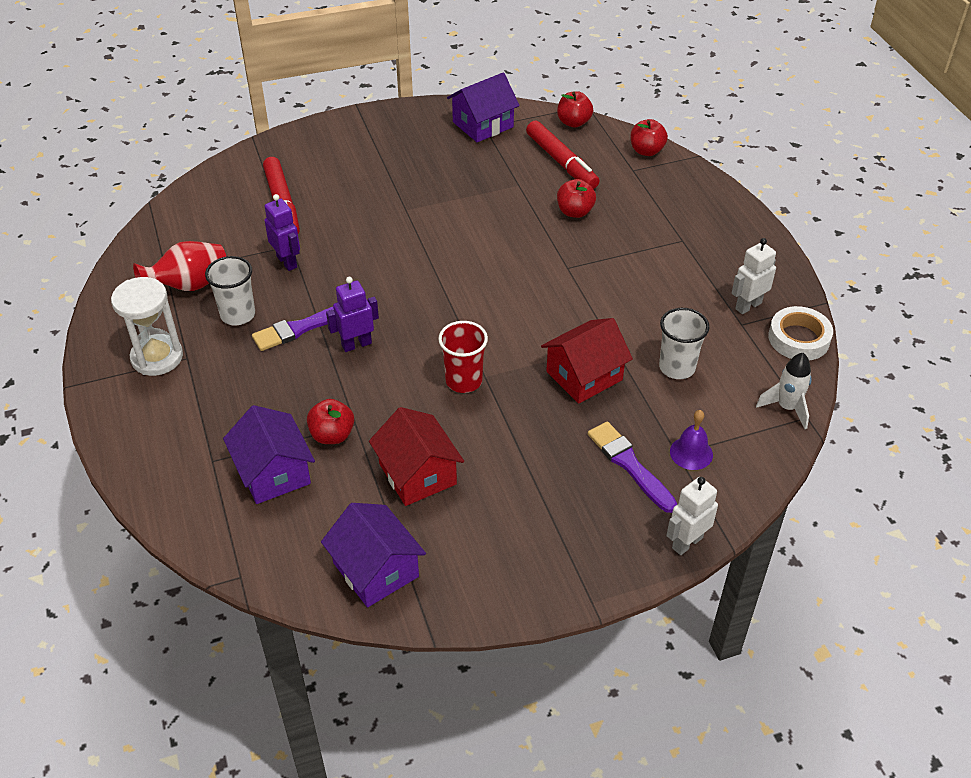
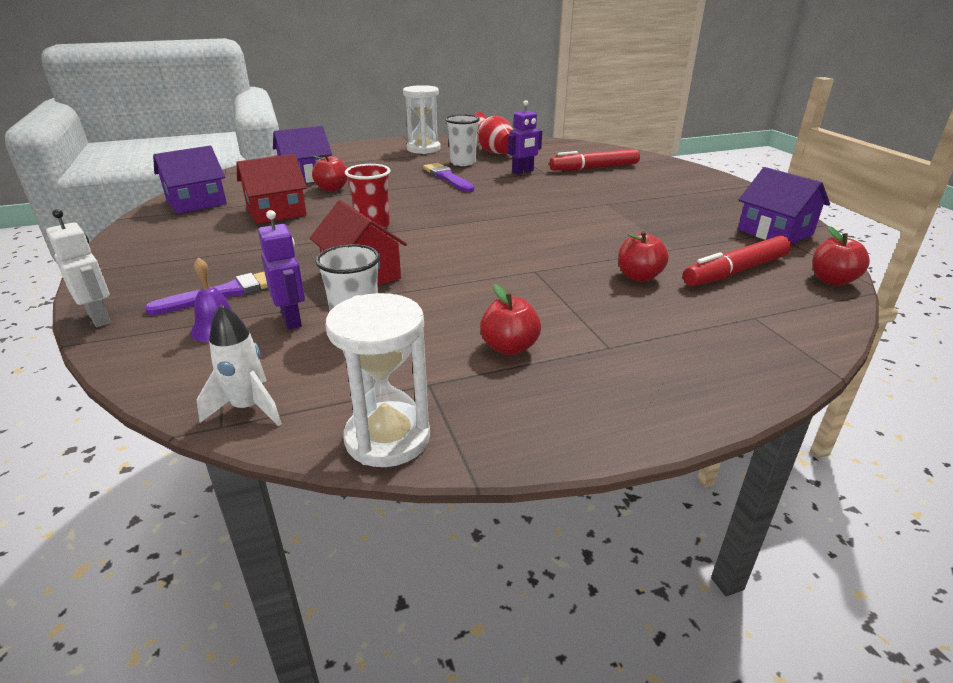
camera: 90 degrees right, 15 degrees down
(356, 344) = (426, 192): purple robot -> purple robot (292, 320)
(646, 151) = (812, 329): red apple -> red apple (509, 347)
(748, 306) = (468, 393): white robot -> none
(798, 338) = (387, 438): white tape -> white hourglass

